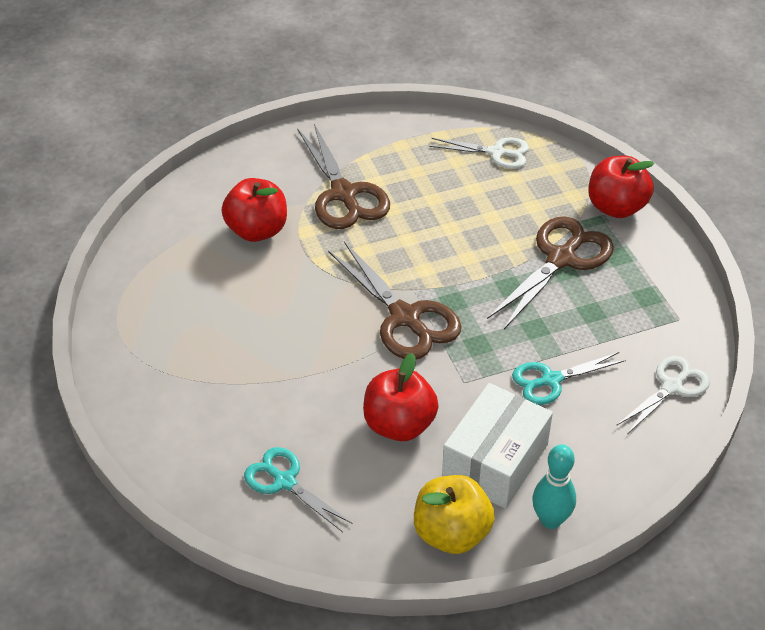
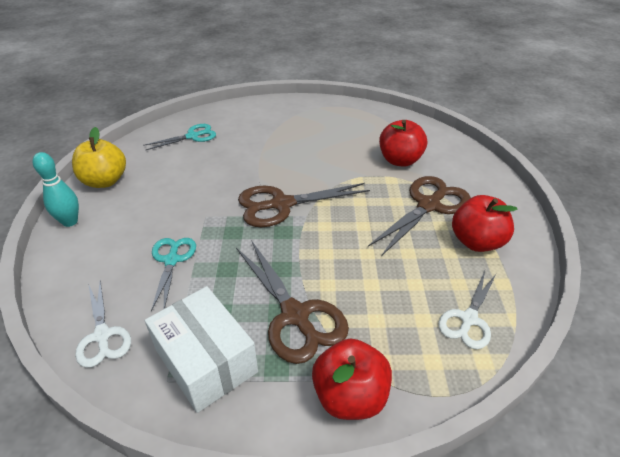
camera: 110 degrees right, 5 degrees down
(344, 194) = (429, 205): brown scissors -> brown scissors turned 135 degrees clockwise
(399, 425) = (195, 181): red apple -> red apple (476, 242)
(495, 461) = (133, 211): white box -> white box (206, 361)

